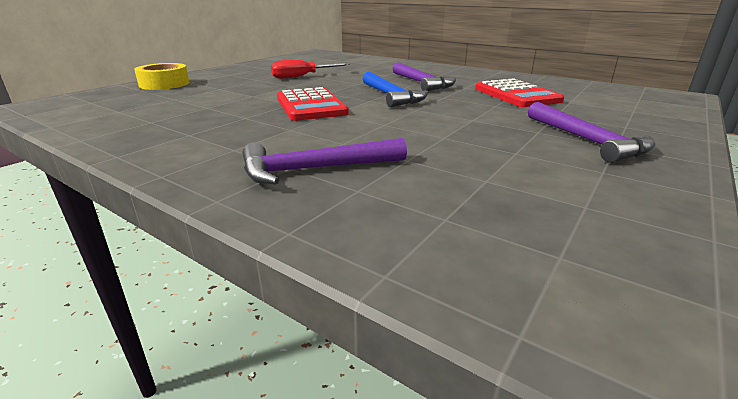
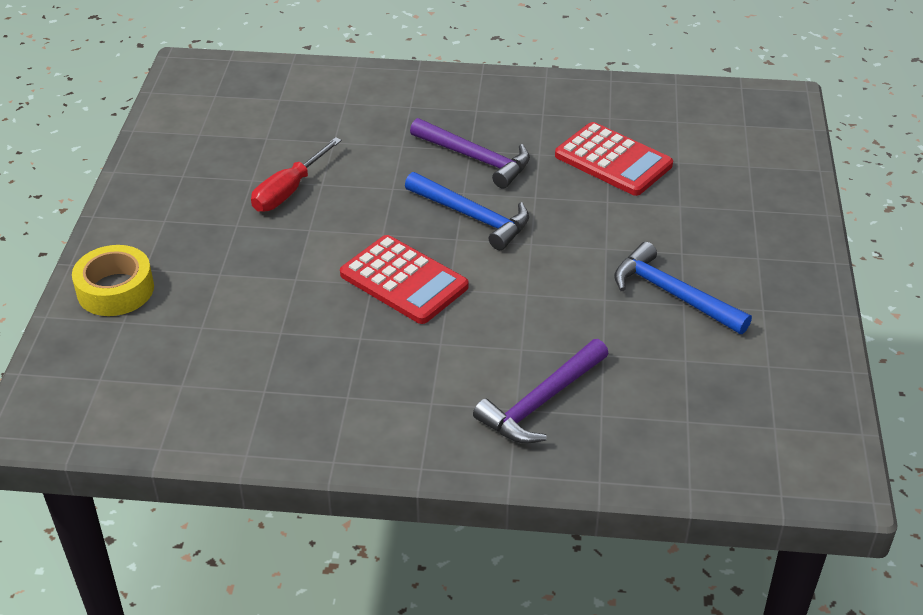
camera: 30 degrees left, 15 degrees up
(510, 146) = (673, 294): none -> blue hammer
(586, 140) = (731, 256): purple hammer -> none

